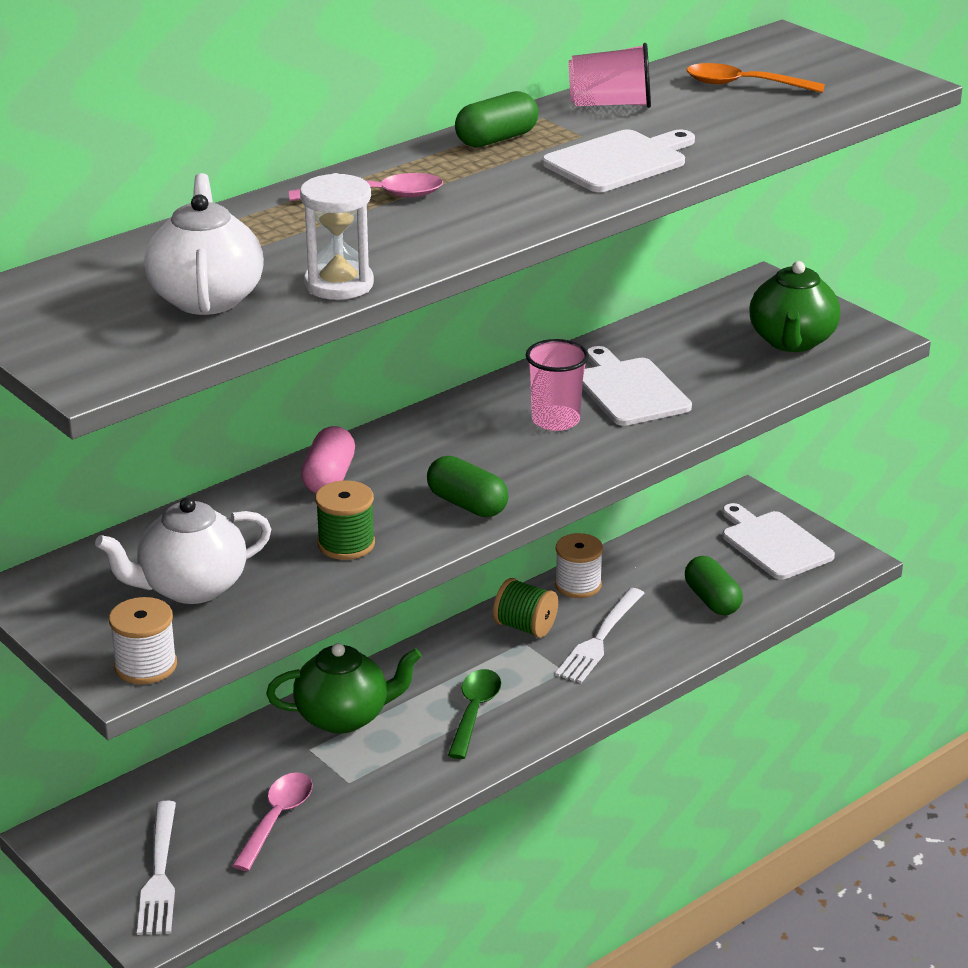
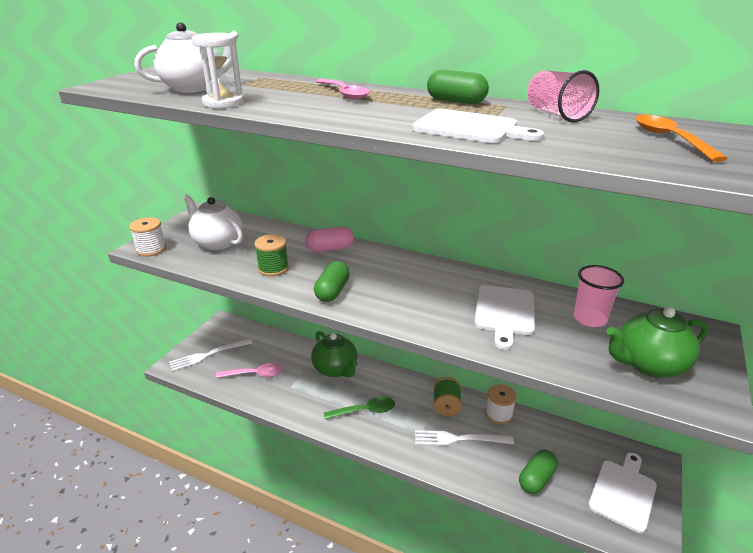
camera: 65 degrees right, 0 degrees up
(555, 420) = (443, 296): pink cup -> pink cup (589, 319)
(629, 390) = (504, 312): white cutting board -> white cutting board turned 150 degrees clockwise

